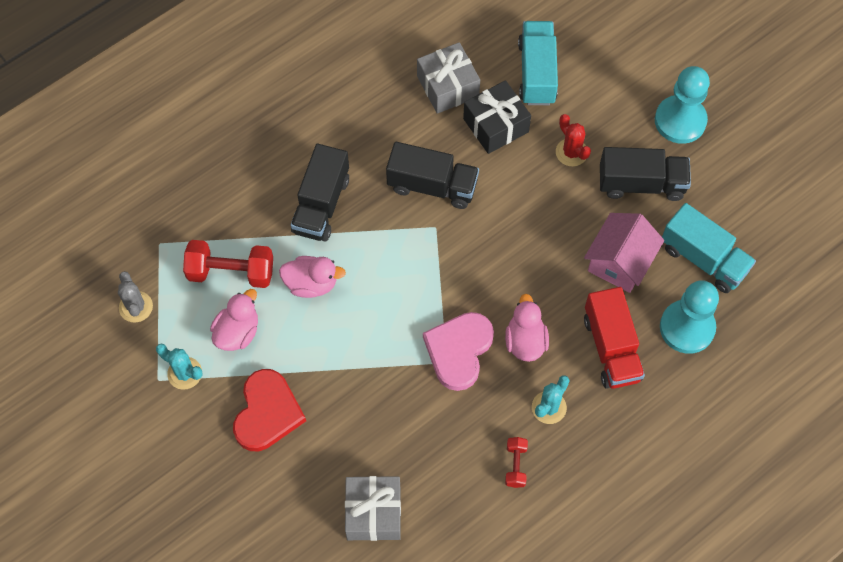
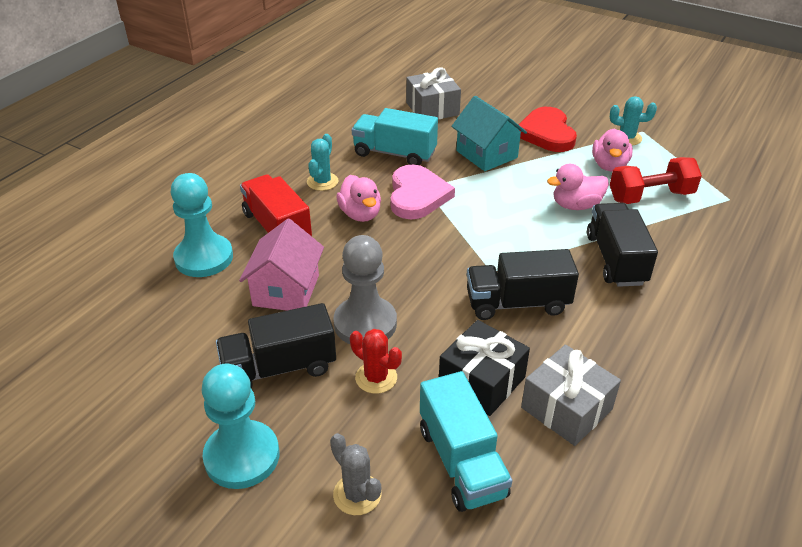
camera: 160 degrees right, 25 degrees down
(136, 307) = (703, 160): grey cactus -> grey cactus (357, 494)
(355, 396) = (486, 154): none -> turquoise house
(515, 465) = (337, 148): red dumbbell -> none
(563, 205) = (365, 323): none -> grey pawn
(703, 259) = (192, 316): turquoise truck -> turquoise truck (394, 153)

